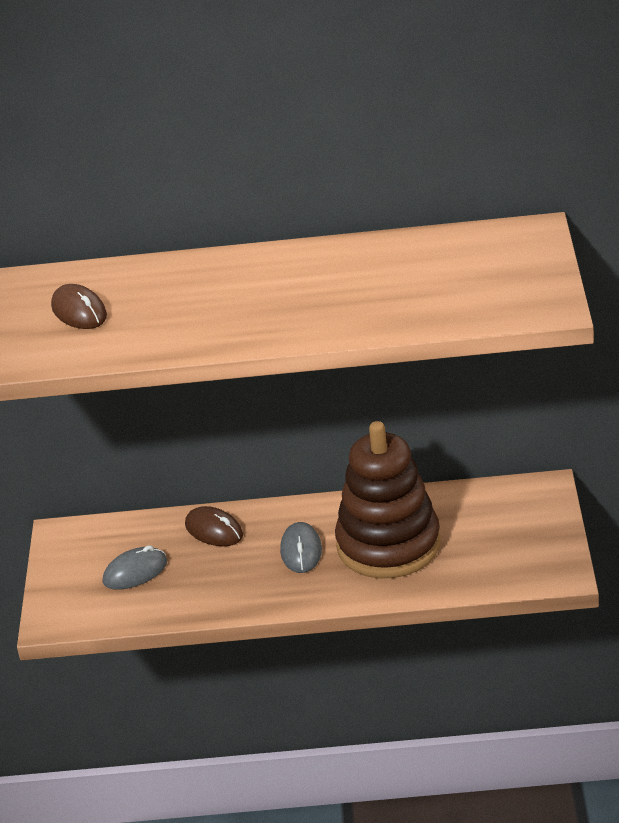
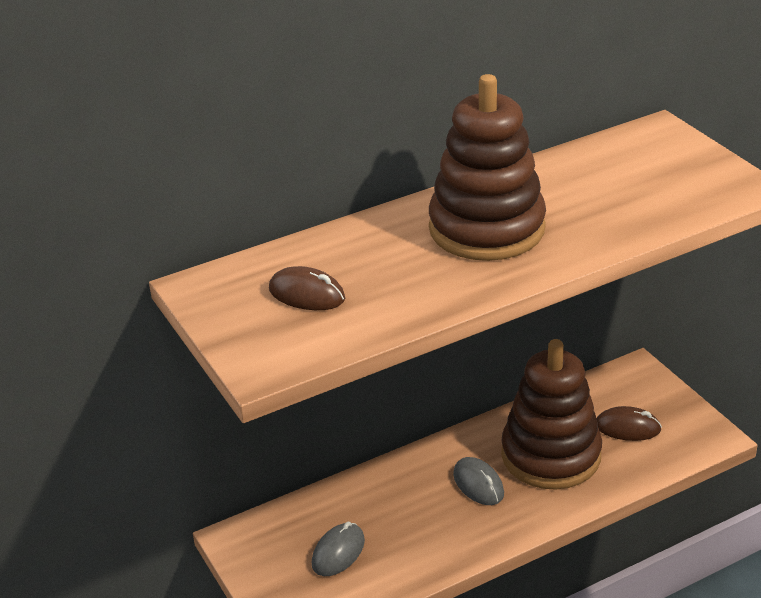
camera: 30 degrees left, 0 degrees up
(214, 530) = (382, 490): brown mouse -> brown mouse (627, 427)
(277, 290) = (487, 229): none -> brown stacking toy

